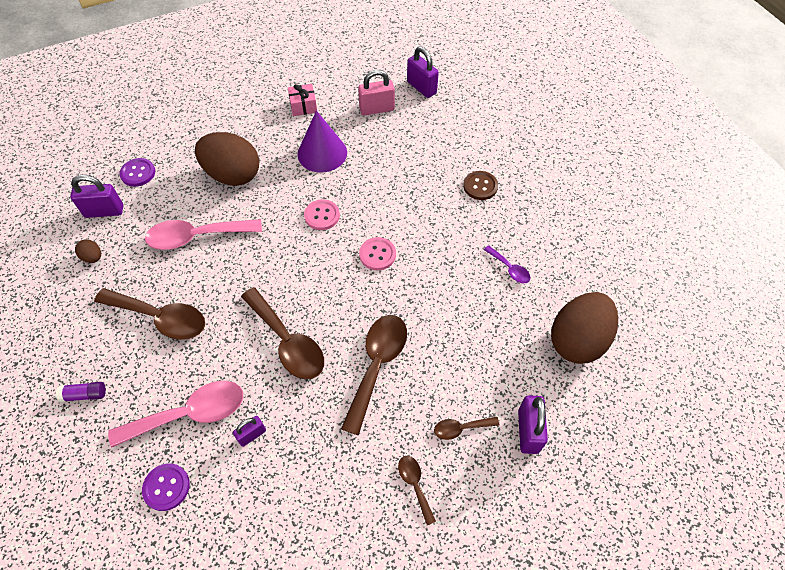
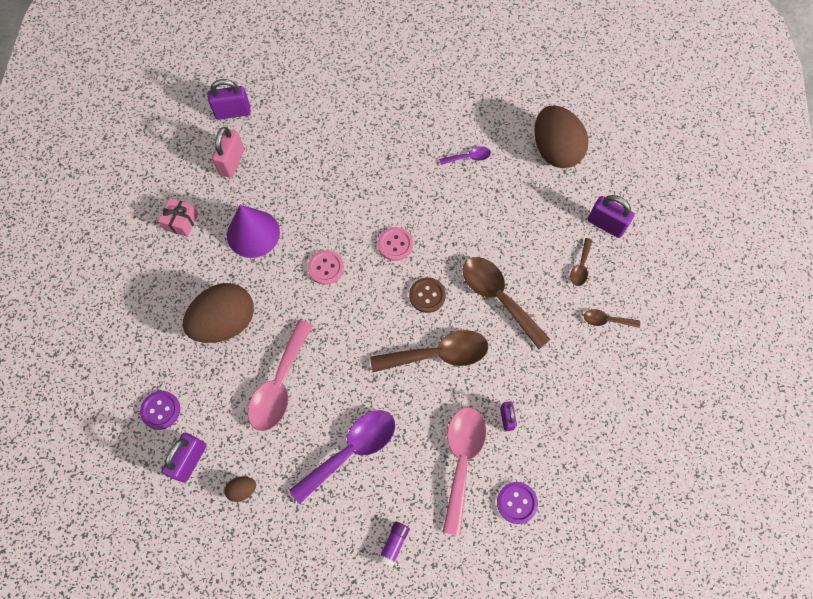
camera: 60 degrees left, 10 degrees up
(161, 318) = (352, 450): brown spoon -> purple spoon
(480, 186) = (376, 131): brown button -> brown button (427, 295)

